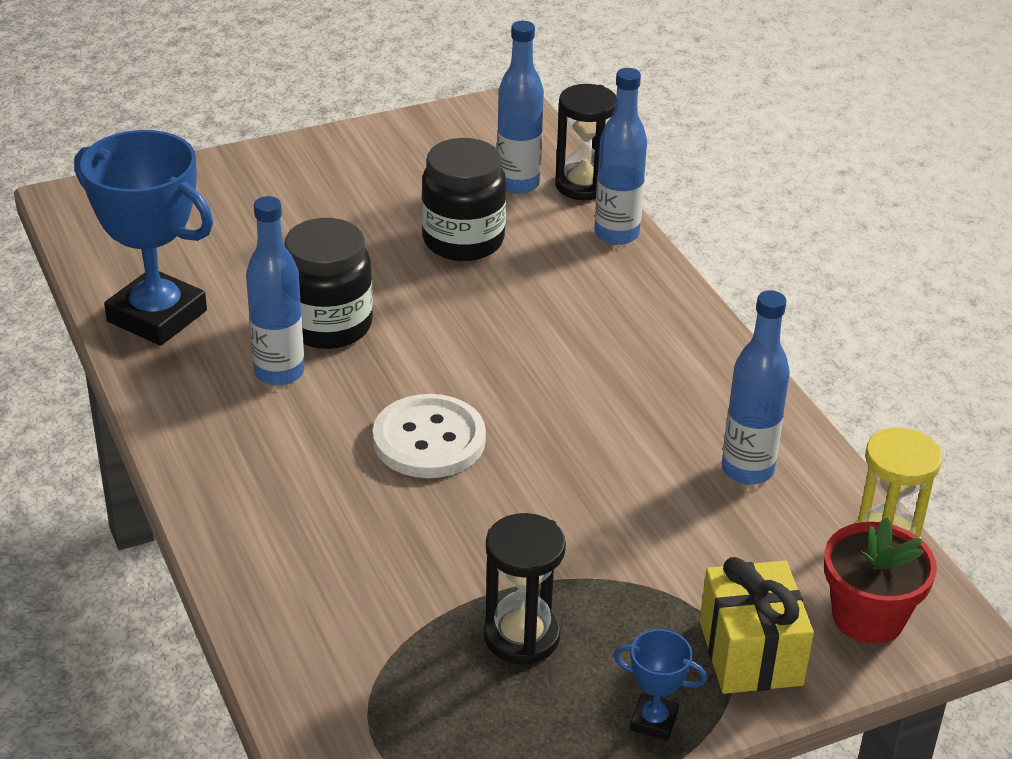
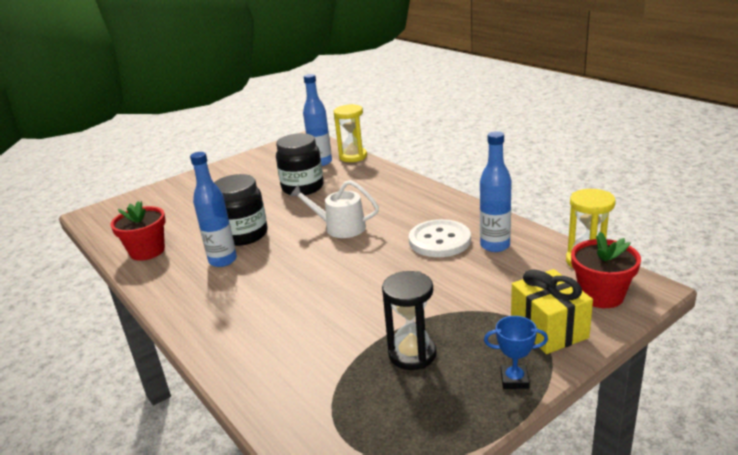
camera: 10 degrees left, 10 degrees down
(157, 316) = (147, 251): blue trophy -> red flower pot
(429, 440) = (317, 271): white button -> white button (439, 240)
(499, 355) = (340, 227): none -> white watering can
(583, 185) = (353, 157): black hourglass -> yellow hourglass
(616, 234) = (377, 170): blue bottle -> none

